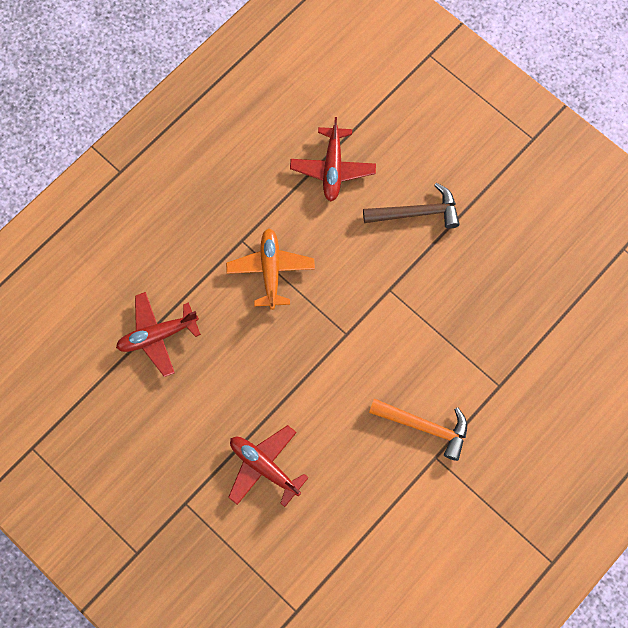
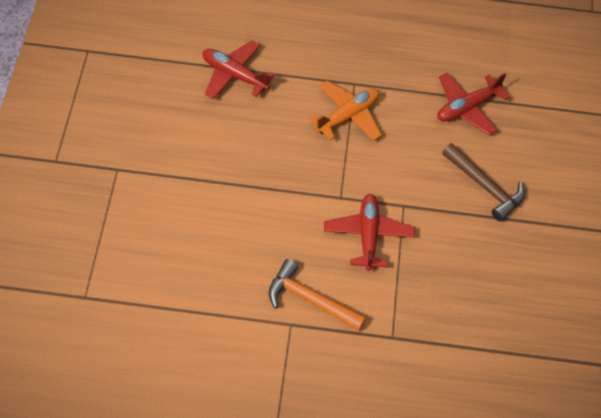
camera: 50 degrees right, 15 degrees down
(264, 467) = (186, 205): red plane -> red plane (368, 235)
(424, 426) = (310, 300): orange hammer -> orange hammer turned 135 degrees clockwise

